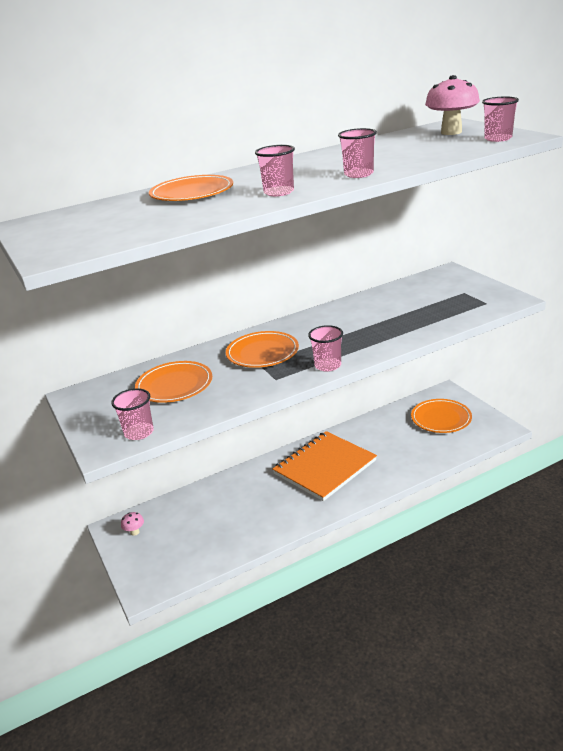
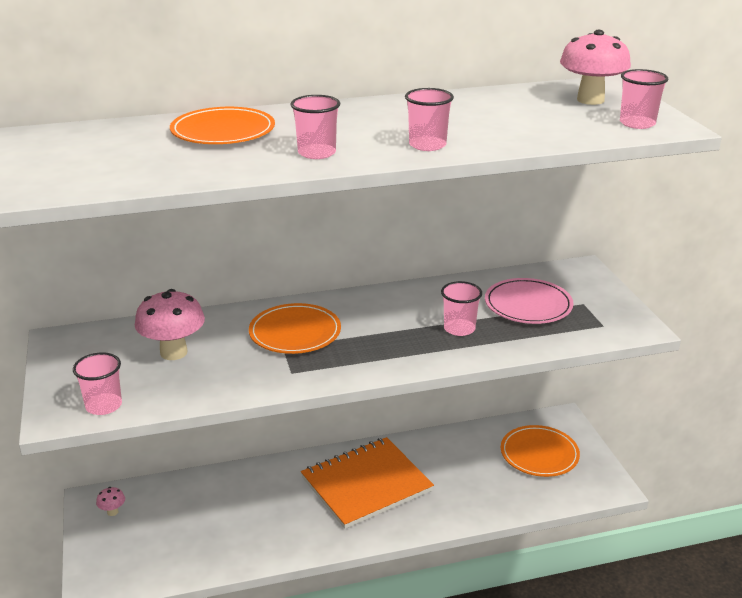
camera: 10 degrees right, 0 degrees up
(174, 385) = (173, 352): orange plate -> pink mushroom
(328, 365) = (361, 368): pink cup -> pink cup (459, 328)
(425, 301) = (528, 305): none -> pink plate

